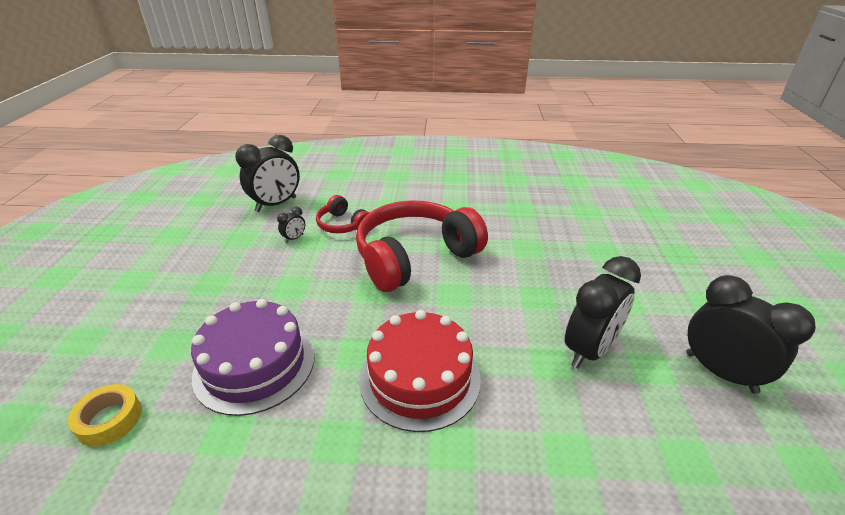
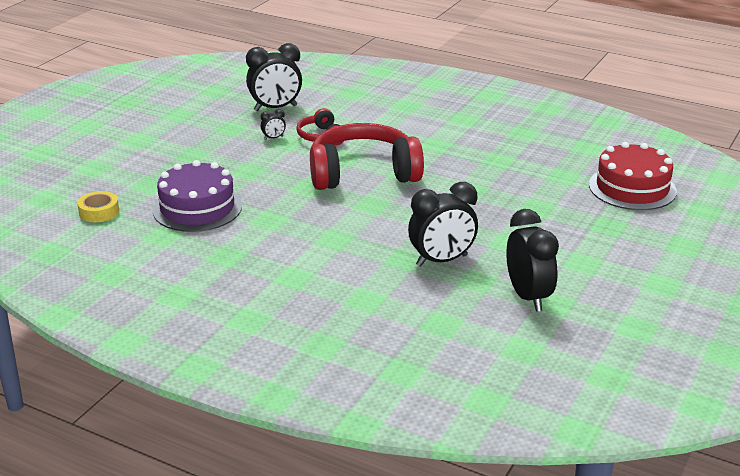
camera: 25 degrees right, 5 degrees down
(420, 378) = (302, 242): red cake -> red cake (632, 188)

